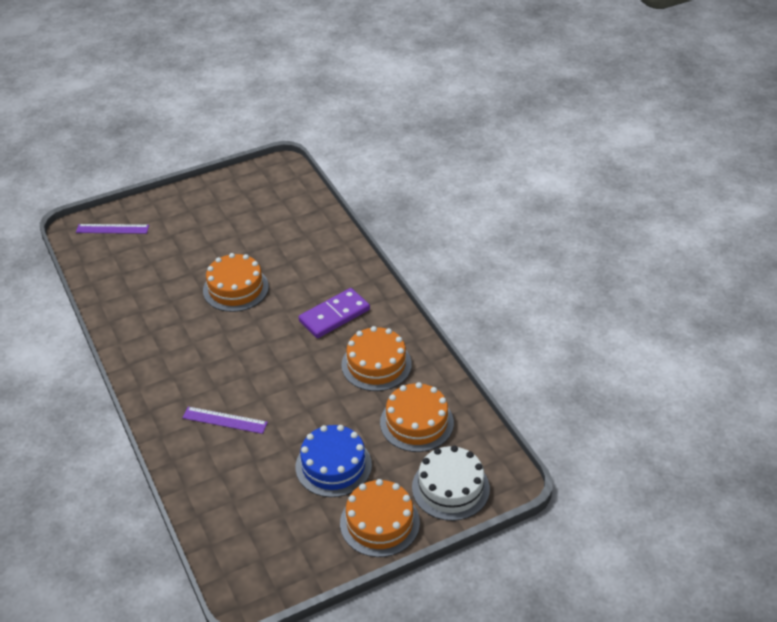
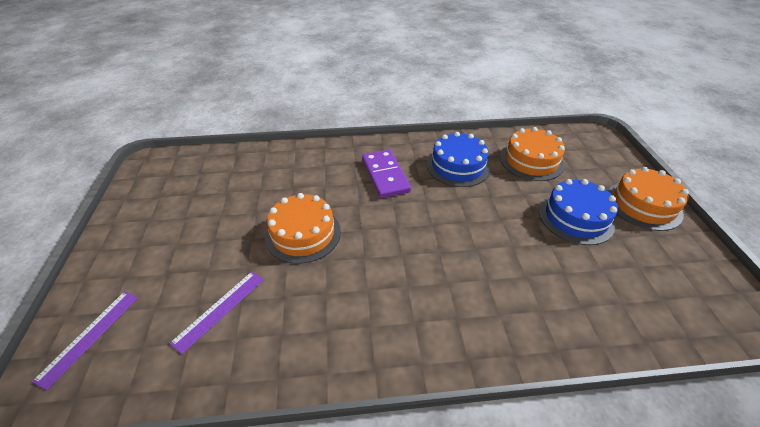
camera: 70 degrees left, 0 degrees up
(225, 420) = (501, 285): purple ruler -> purple ruler (220, 310)
(376, 364) = (458, 166): orange cake -> blue cake
(450, 488) = (603, 161): white cake -> none

